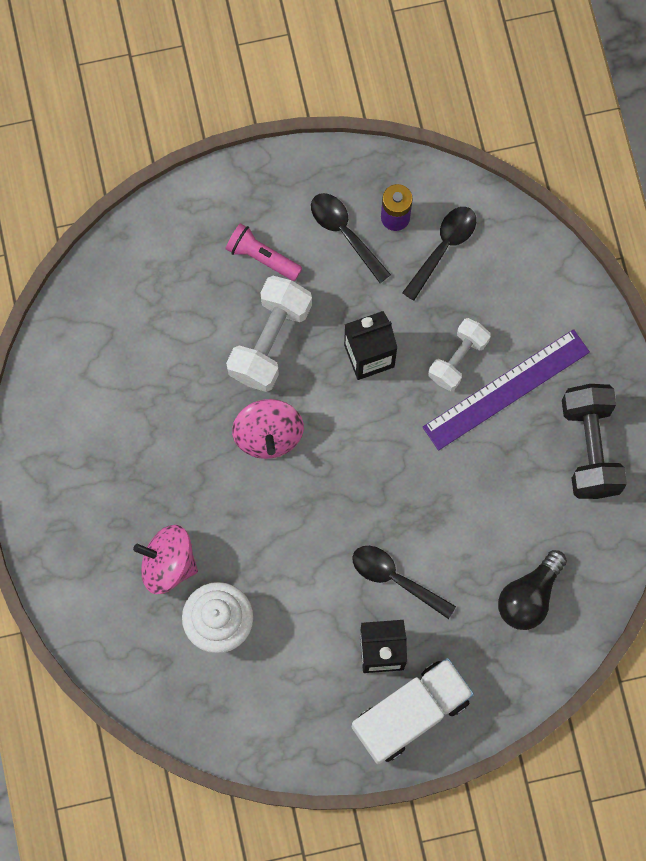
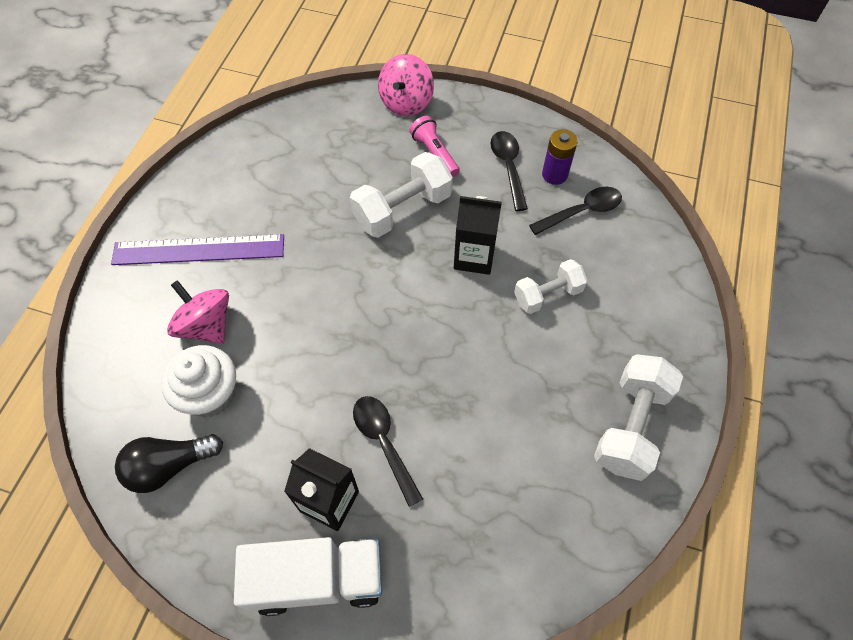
camera: 30 degrees right, 15 degrees down
(268, 435) = (355, 273): pink spinning top -> pink spinning top (406, 102)
(506, 389) = (577, 338): purple ruler -> purple ruler (199, 250)
(529, 596) = (499, 531): black light bulb -> black light bulb (169, 466)
(589, 447) = (630, 426): black dumbbell -> white dumbbell

